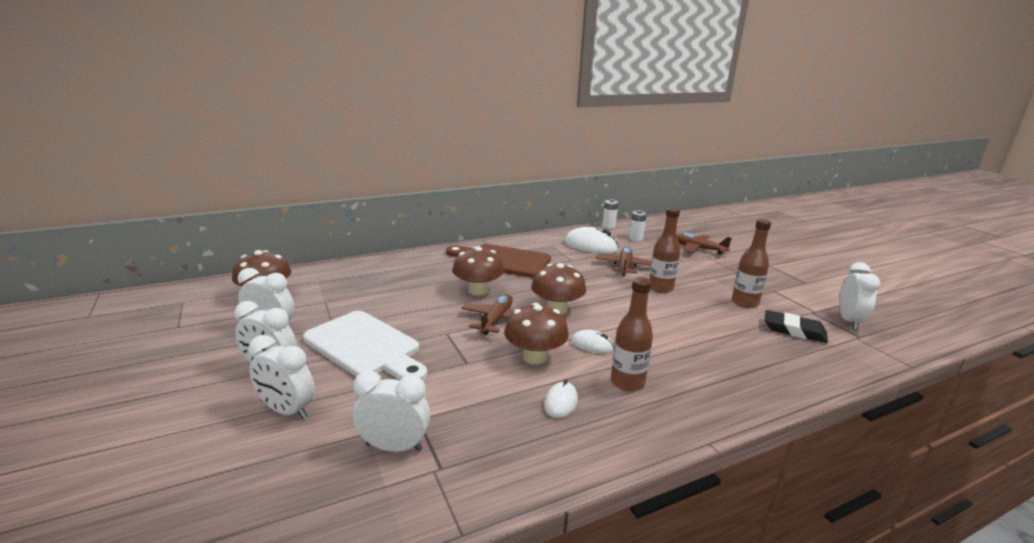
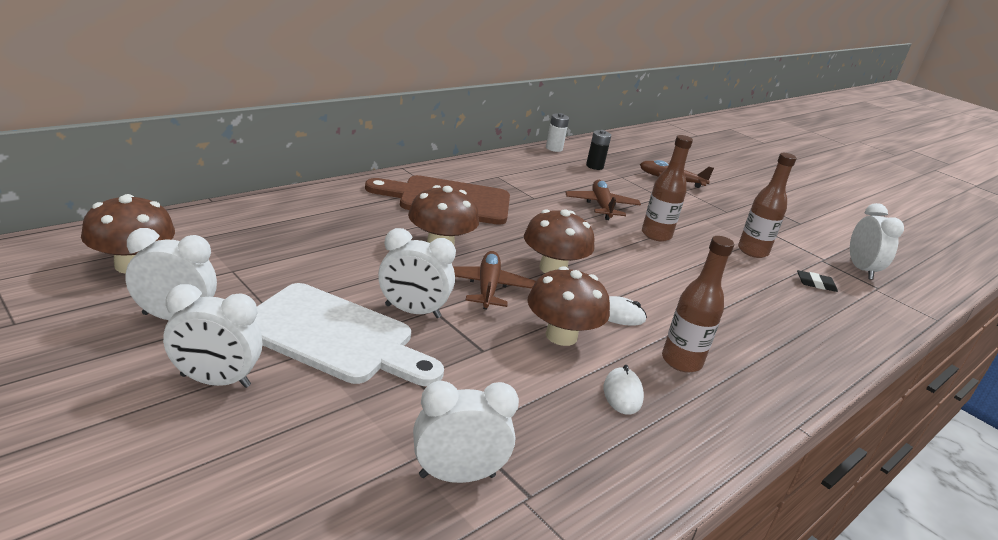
camera: 20 degrees left, 5 degrees up
(287, 411) = (279, 442): white clock -> white clock (412, 311)
(591, 246) = (547, 177): white mouse -> none
(636, 238) = (594, 166): white battery -> black battery
(794, 331) = (816, 284): black eraser -> black eraser, size x0.59

